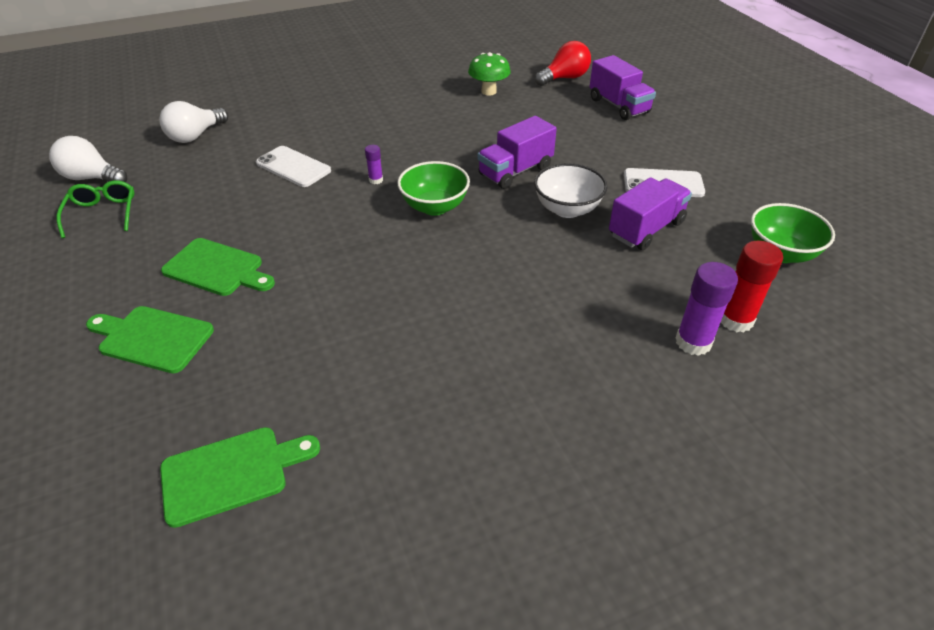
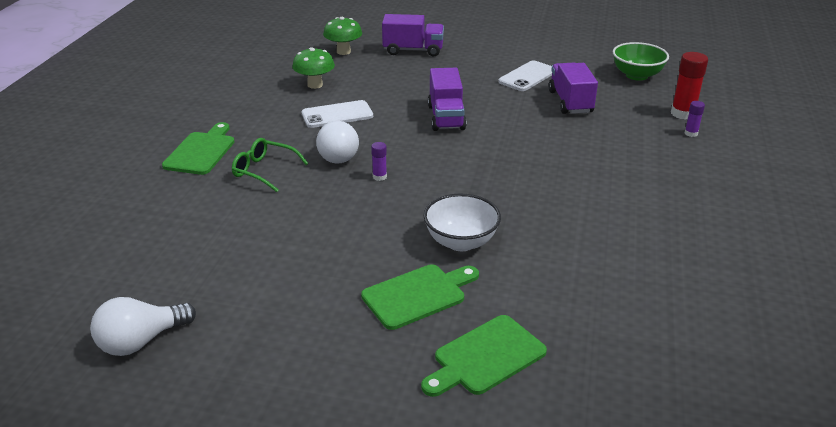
camera: 55 degrees left, 10 degrees down
(103, 213) = (230, 347): green glasses -> green glasses (264, 171)
(195, 136) = (155, 249): white light bulb -> white light bulb (336, 155)
(231, 473) = (685, 351): green cutting board -> green cutting board (201, 151)
(293, 167) = (301, 210): white phone -> white phone (337, 115)
(434, 207) = (452, 164): green bowl -> none
(564, 78) = (343, 52): red light bulb -> green mushroom
(567, 209) = (517, 118): white bowl -> white bowl (461, 242)
(693, 342) = (691, 133): purple glue stick -> purple glue stick, size x0.52

